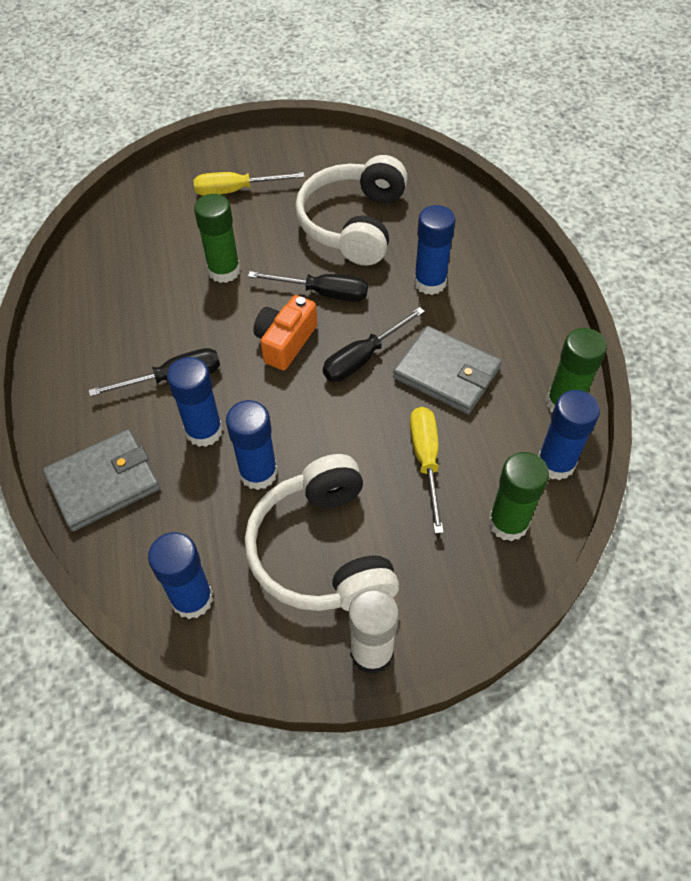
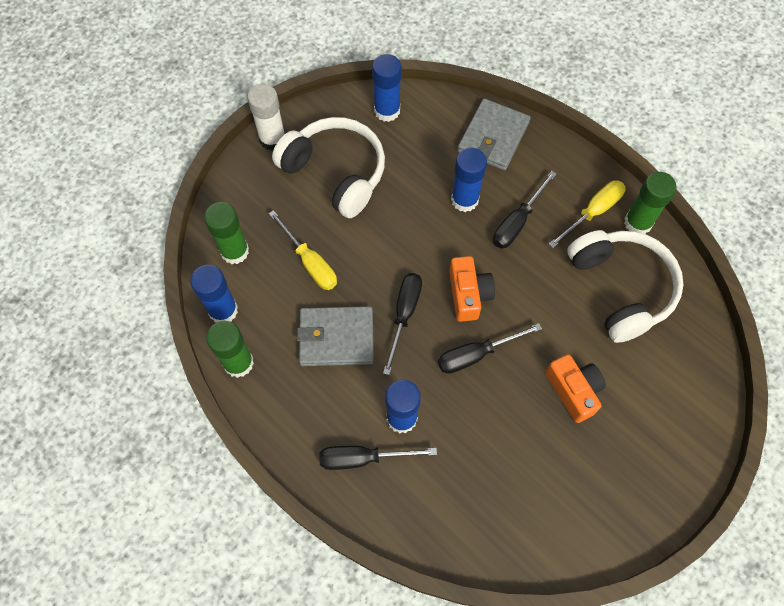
camera: 145 degrees right, 10 degrees up
(224, 271) = (567, 328): green glue stick -> green glue stick (638, 223)
(236, 190) = (637, 419): yellow screwdriver -> yellow screwdriver (593, 212)
(258, 473) = (408, 194): blue glue stick -> none
(265, 229) = (574, 390): none -> orange camera
(353, 224) = (508, 445): white headphones -> white headphones (621, 288)
(485, 272) = (363, 458): none -> black screwdriver

